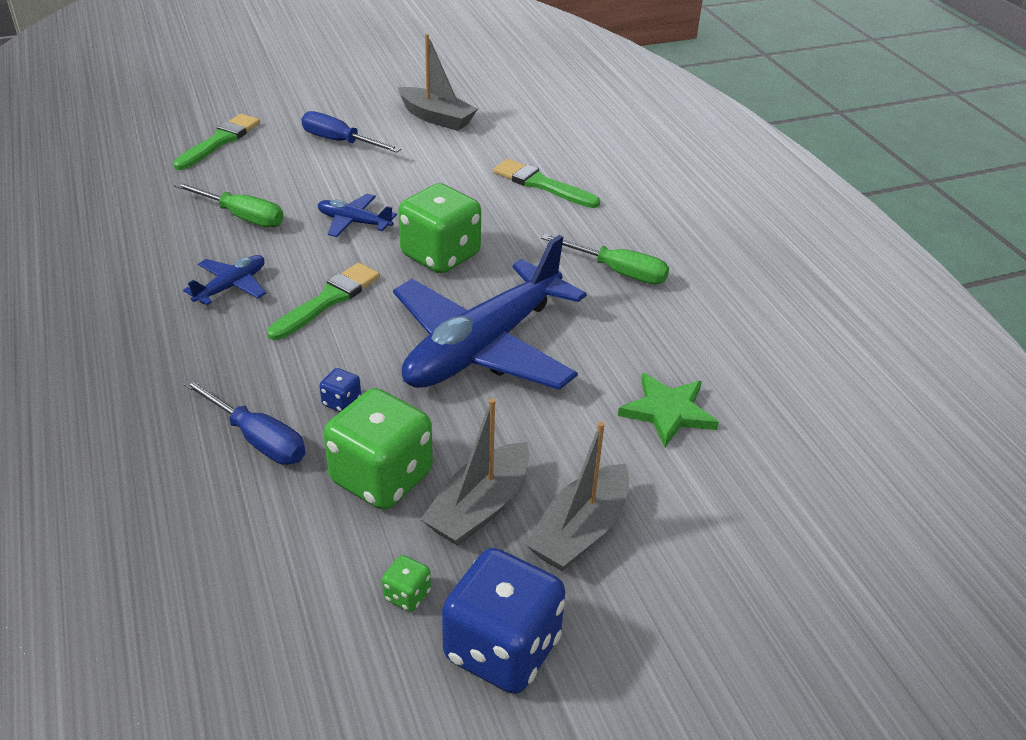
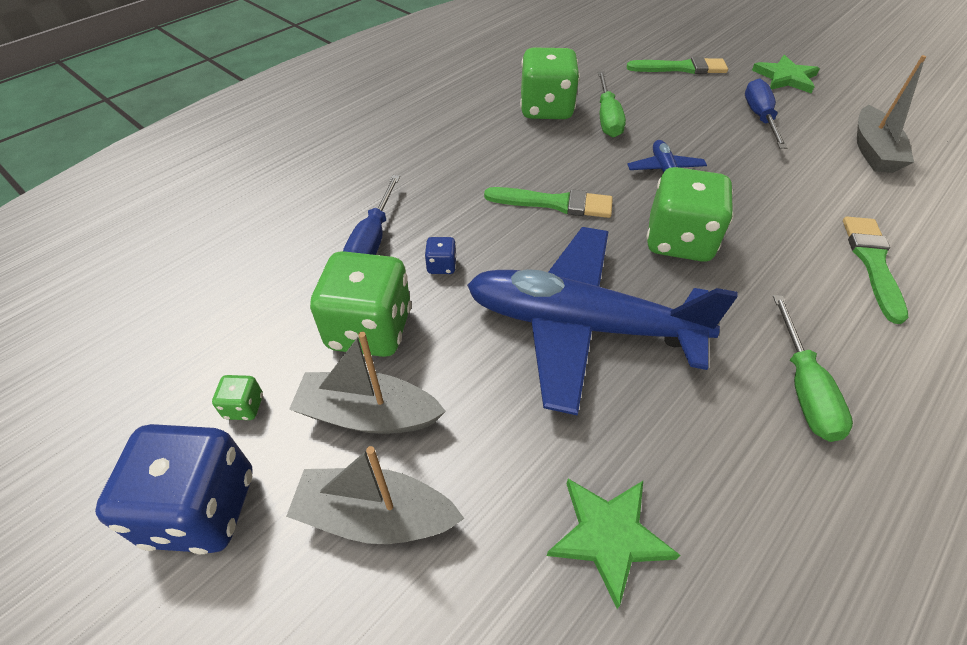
camera: 65 degrees right, 10 degrees up
(180, 246) = (546, 109): none -> green dice
(231, 286) = (525, 151): blue plane -> none
(304, 101) = (785, 77): none -> green star

